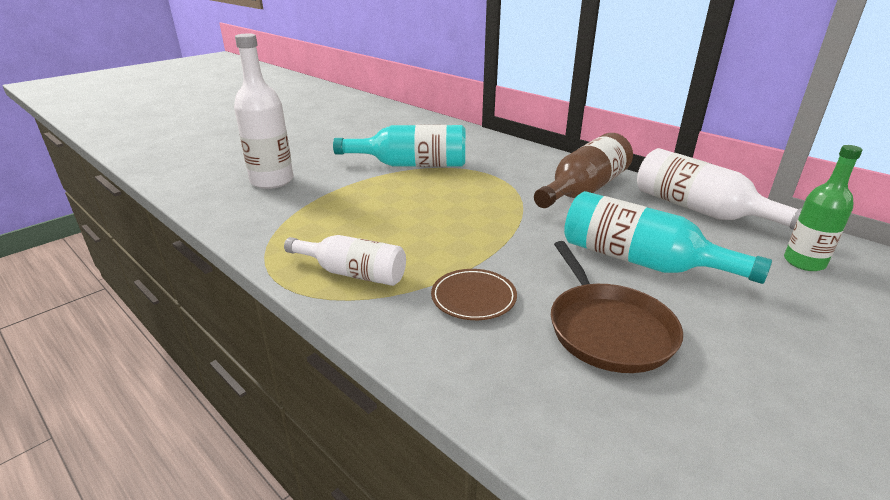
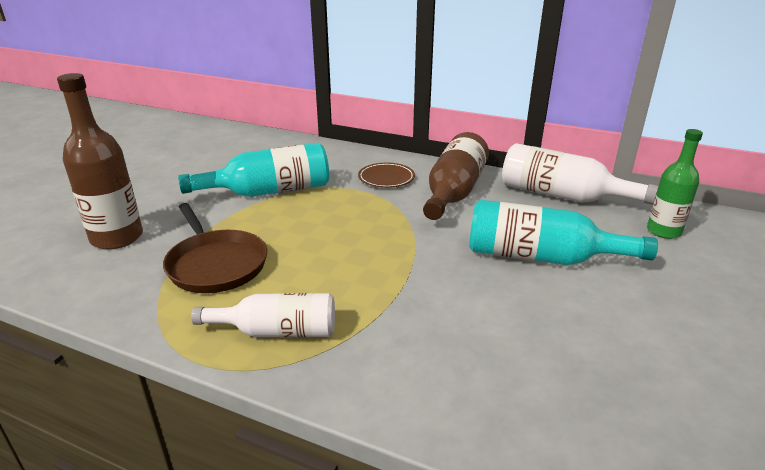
camera: 20 degrees left, 0 degrees up
(272, 181) = (117, 238): white bottle -> brown bottle
(473, 297) = (415, 330): brown plate -> brown plate (386, 178)
(607, 329) = (550, 332): brown pan -> brown pan (216, 264)

